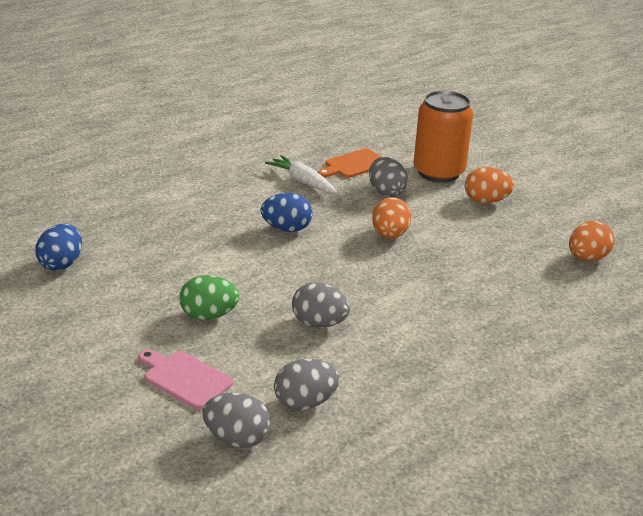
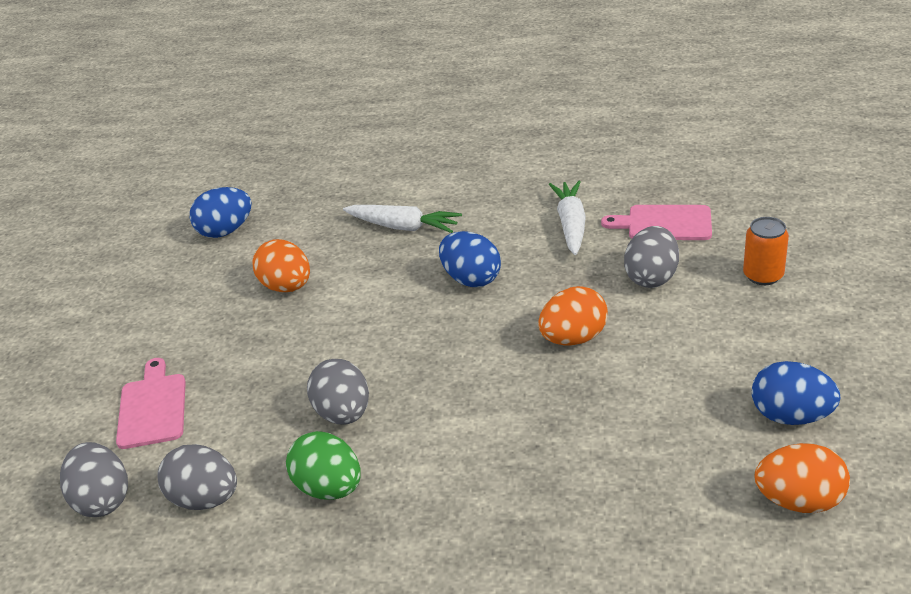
camera: 50 degrees right, 5 degrees up
(196, 217) = (403, 227): none -> white carrot
(209, 315) = (262, 348): green egg -> green egg (329, 488)
(354, 164) = (664, 223): orange cutting board -> pink cutting board
(438, 172) = (763, 275): orange can -> orange can, size x0.49
(486, 201) = (771, 345): orange egg -> orange egg (286, 287)
(536, 227) = (791, 416): none -> blue egg

